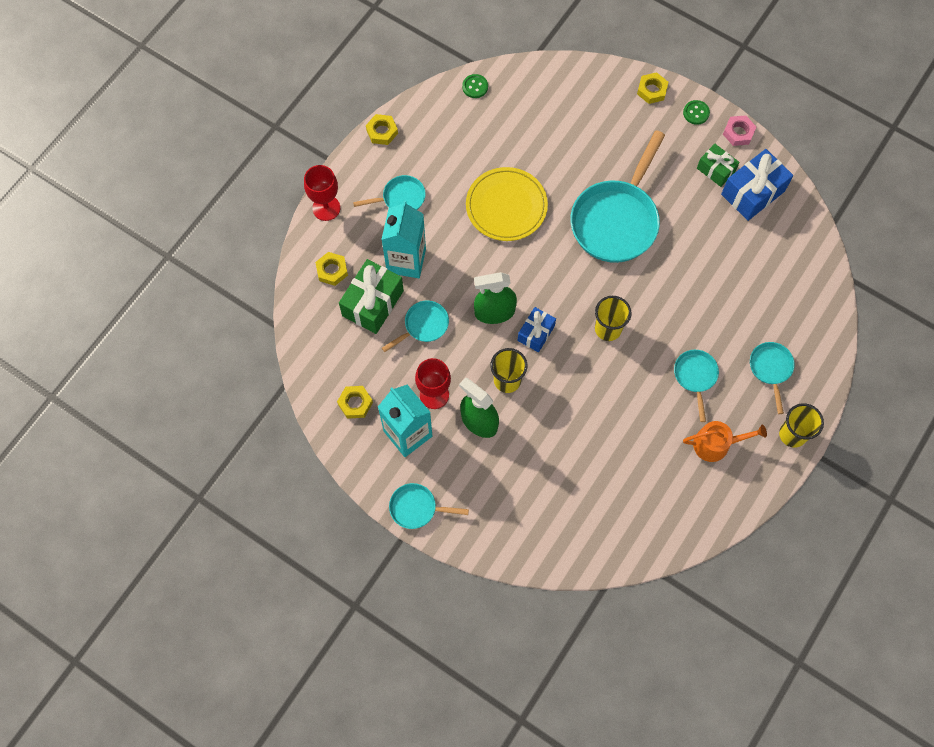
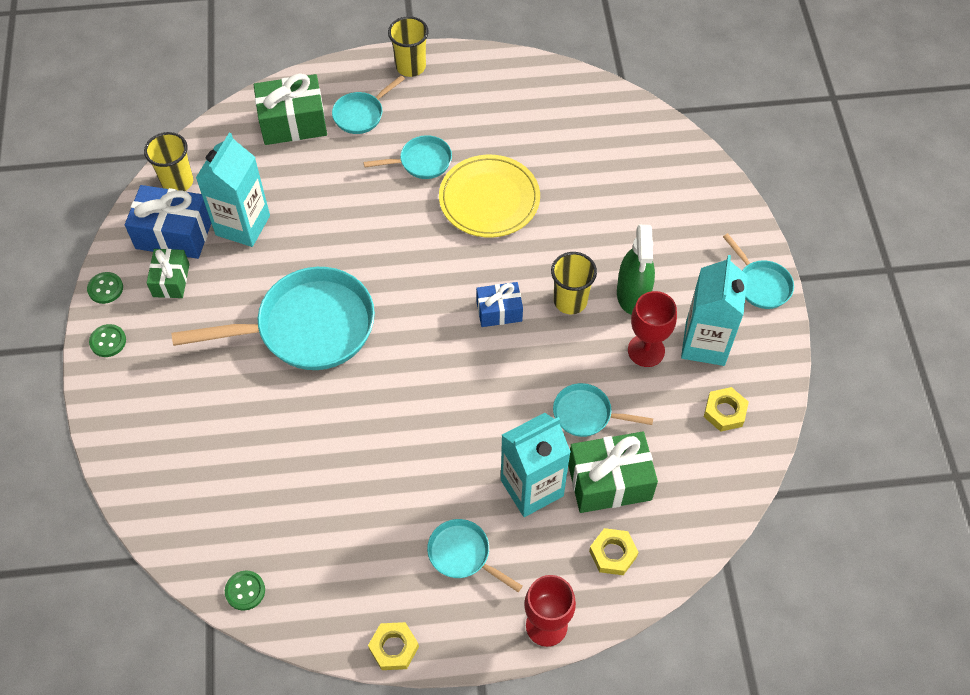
camera: 130 degrees left, 10 degrees down
(494, 312) = (511, 362): green spray bottle -> none
(506, 206) = (379, 439): yellow plate -> yellow plate (489, 199)
(608, 329) = (437, 256): yellow cup -> yellow cup (177, 182)
(652, 90) = (108, 402): yellow nut -> none
(695, 376) = (421, 162): turquoise pan -> turquoise pan turned 150 degrees counterclockwise
(716, 444) = (472, 110): orange watering can -> none
(728, 234) = (243, 225): none -> turquoise carton
(738, 133) = (105, 288): pink nut -> green button
(797, 321) = (293, 122): none -> green gift

